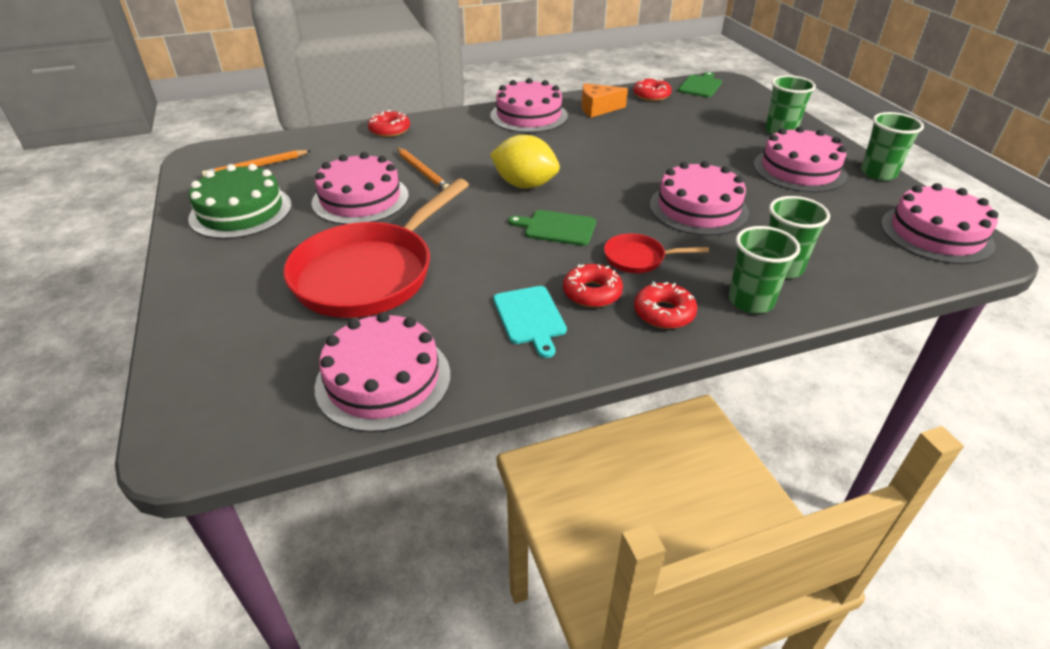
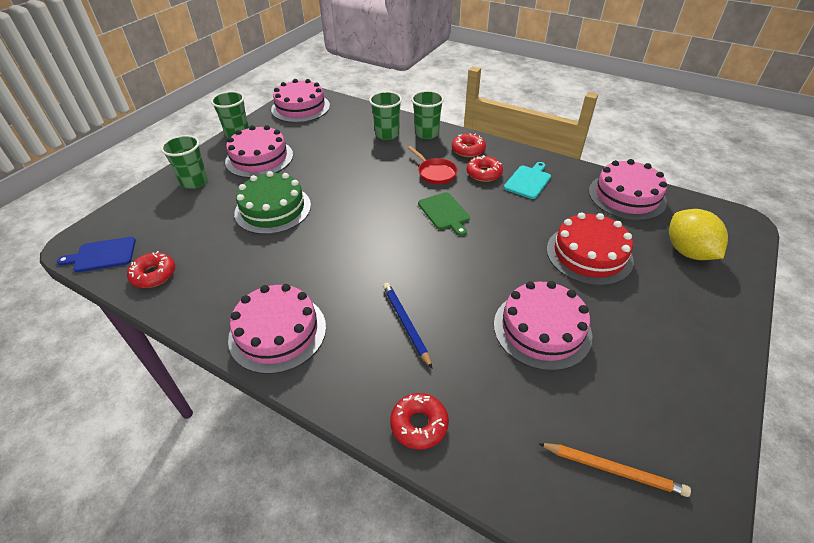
camera: 130 degrees left, 5 degrees up
(241, 211) = (659, 391): green cake -> green cake (273, 209)
(370, 273) = (589, 254): red pan -> red cake
(422, 172) = (461, 325): orange pencil -> none
(461, 154) = (406, 324): none -> blue pencil
(525, 185) = (411, 255): yellow lemon -> yellow lemon (688, 251)
(598, 109) = (219, 293): orange cheese -> none
(698, 208) = (355, 174): pink cake -> none
(700, 86) = (102, 255): green cutting board -> blue cutting board

